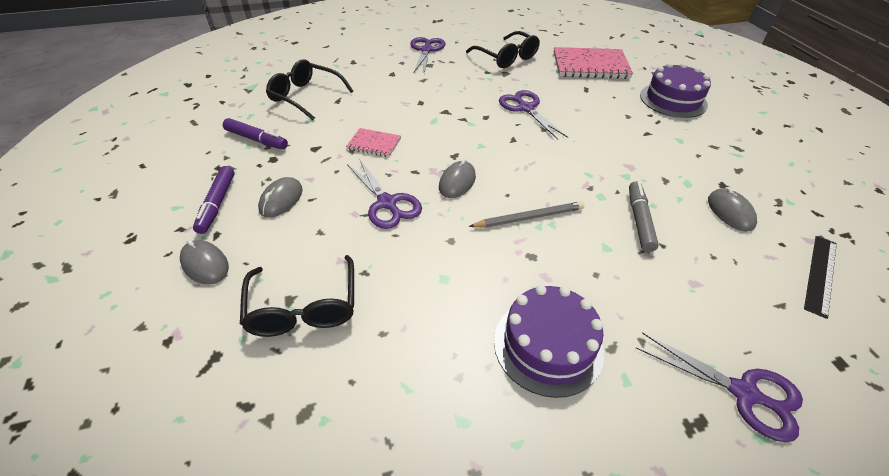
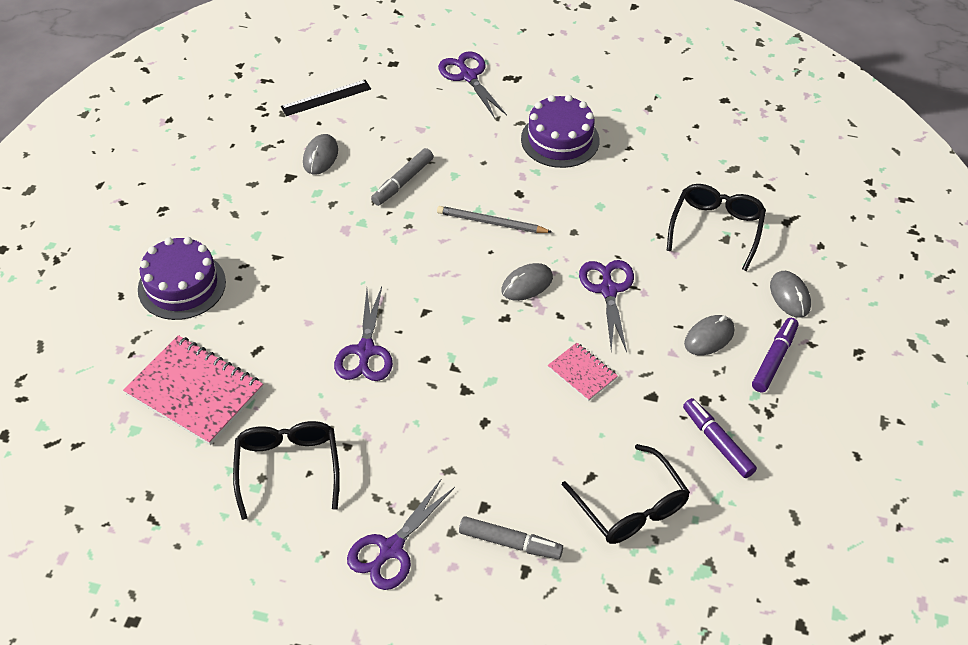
camera: 150 degrees left, 5 degrees up
(367, 67) = (510, 543): none -> grey marker

